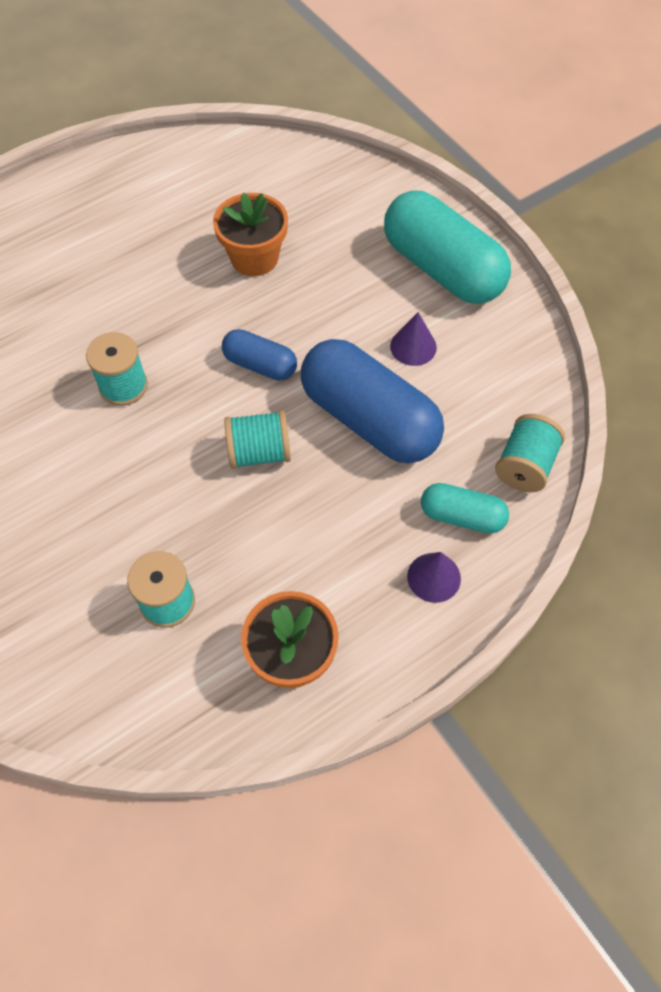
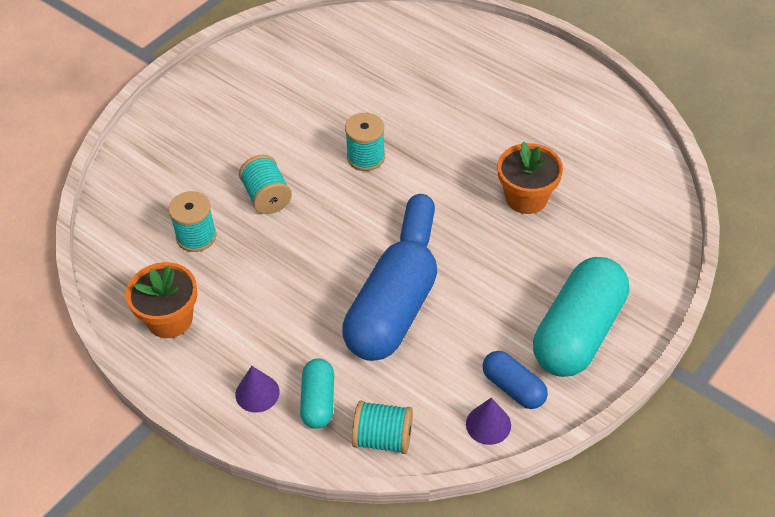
camera: 75 degrees right, 10 degrees down
(259, 452) = (335, 254): turquoise spool -> turquoise spool (267, 197)
(413, 346) = (478, 330): purple cone -> purple cone (488, 424)
(492, 338) = (513, 388): none -> blue capsule

